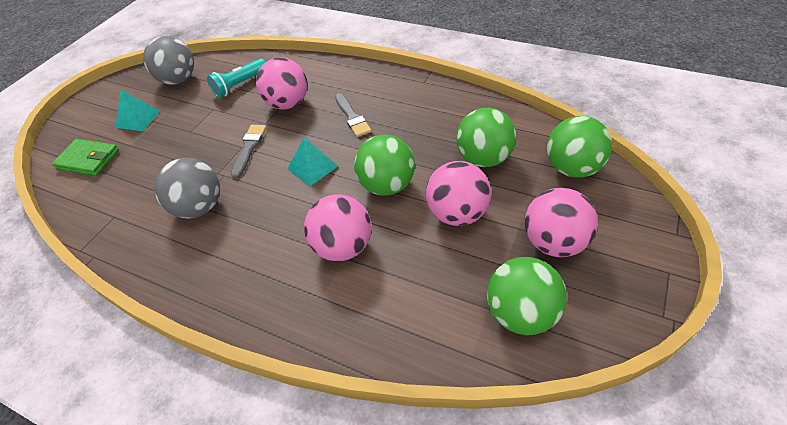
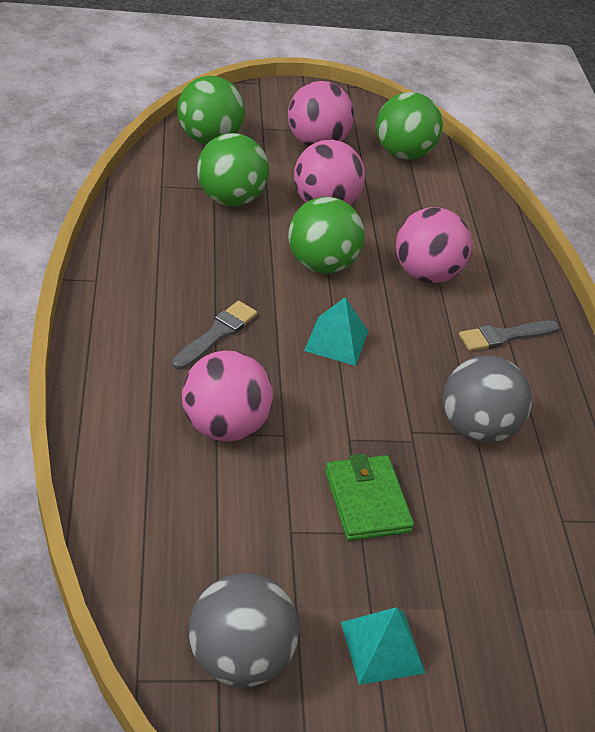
camera: 130 degrees left, 5 degrees down
(88, 160) = (514, 652): green wallet -> green wallet (366, 501)
(240, 85) = (206, 525): turquoise flashlight -> none
(249, 148) = (347, 427): grey brush -> grey brush (504, 336)

